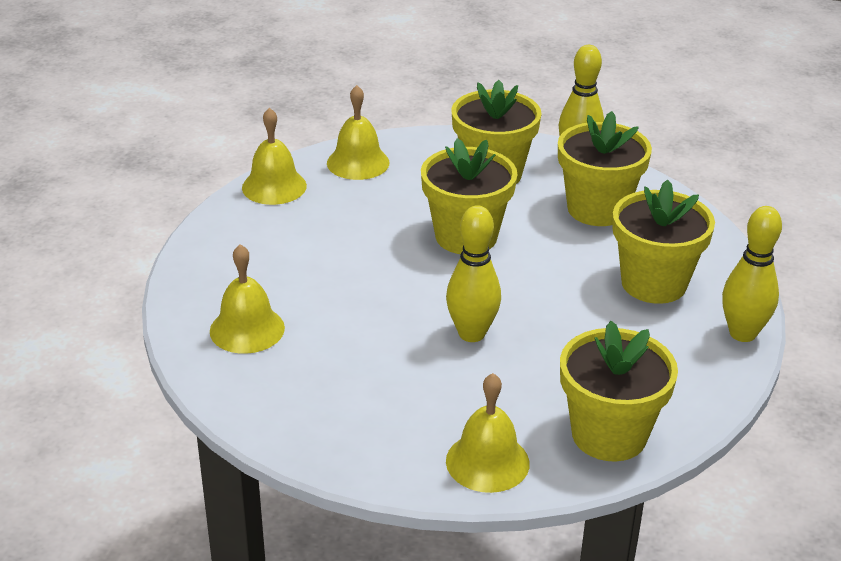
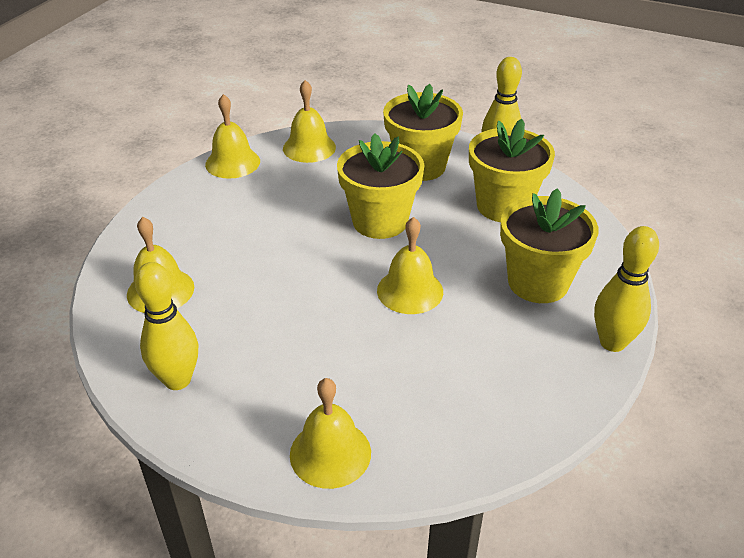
camera: 10 degrees right, 5 degrees up
(471, 334) = (356, 315): yellow bowling pin -> yellow bowling pin (177, 380)
(521, 304) = (410, 291): none -> yellow bell
(609, 435) = (456, 438): yellow flower pot -> none

